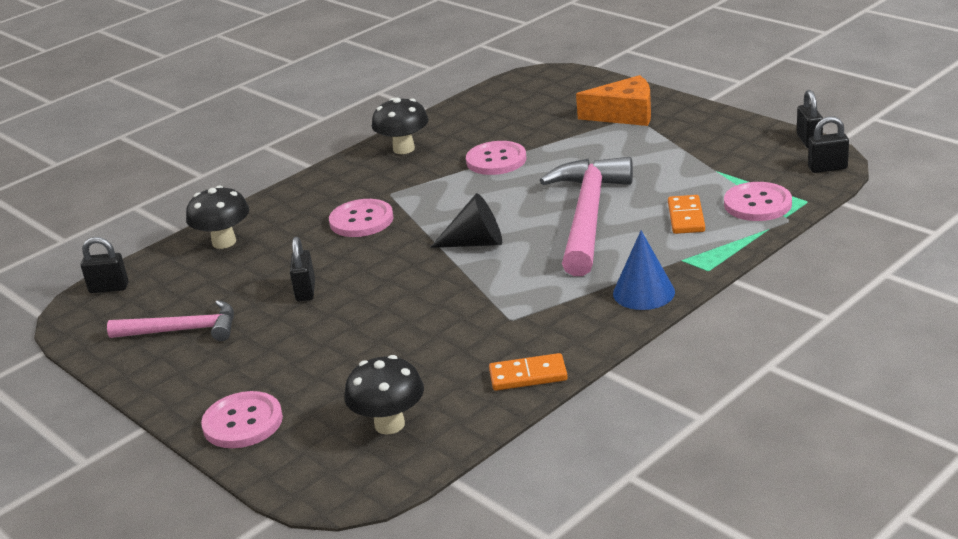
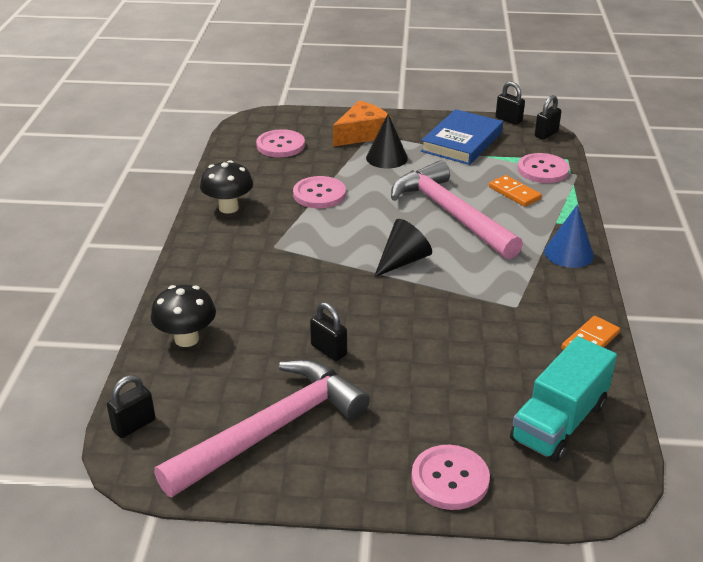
camera: 45 degrees left, 5 degrees up
(183, 330) = (271, 429): pink hammer -> pink hammer, size x1.68
(361, 220) = (284, 276): pink button -> pink button (280, 145)
(389, 424) = (559, 422): black mushroom -> turquoise truck
(612, 144) = (386, 158): none -> black cone
(716, 150) = (461, 142): none -> blue book

